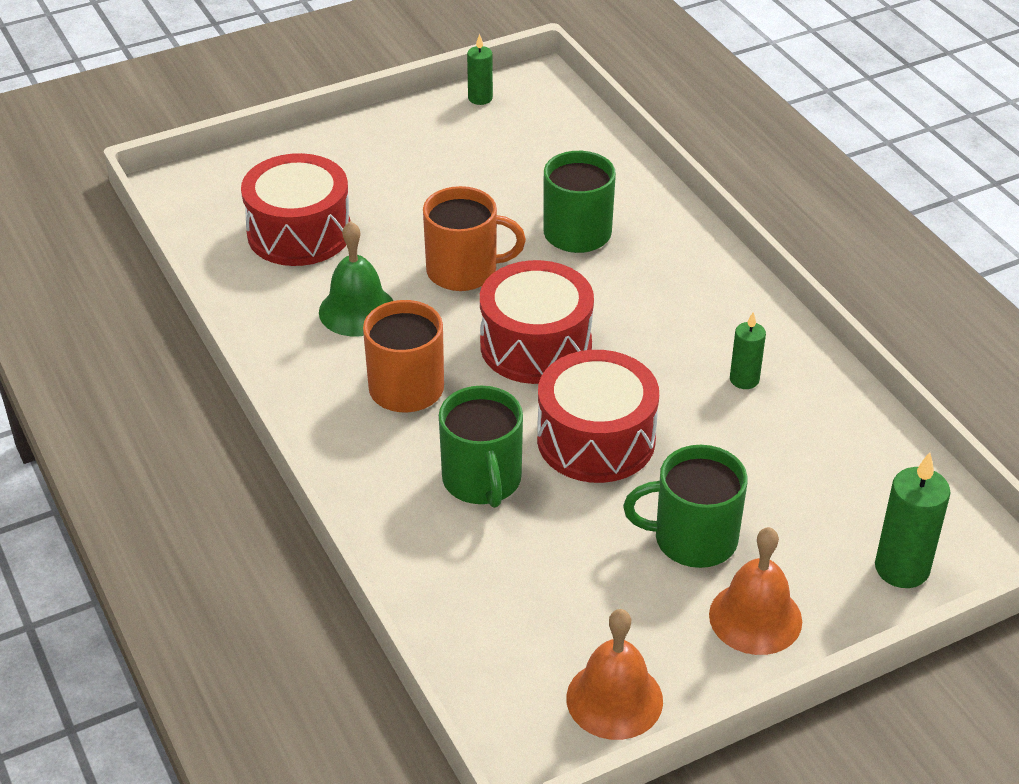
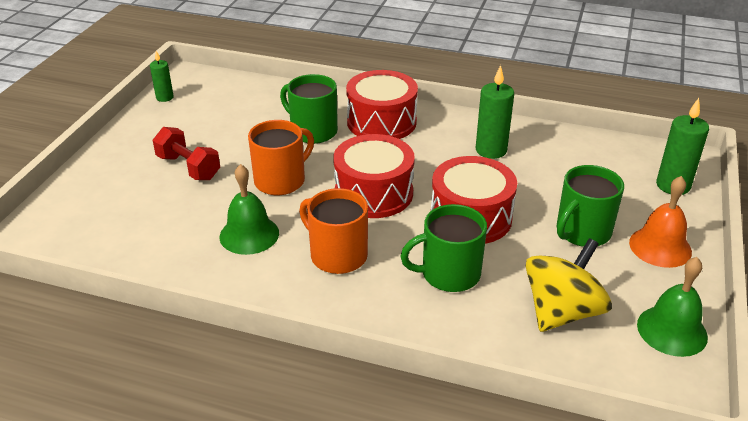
camera: 45 degrees left, 5 degrees down
(299, 233) = (151, 215): red drum -> red drum (381, 122)
(397, 200) = (188, 167): none -> red dumbbell
(482, 480) = (449, 274): green mug -> green mug turned 135 degrees clockwise
(533, 597) = (562, 312): none -> yellow spinning top
(614, 699) = (672, 330): orange bell -> green bell
(744, 379) = (491, 150): green candle -> green candle, size x1.65

